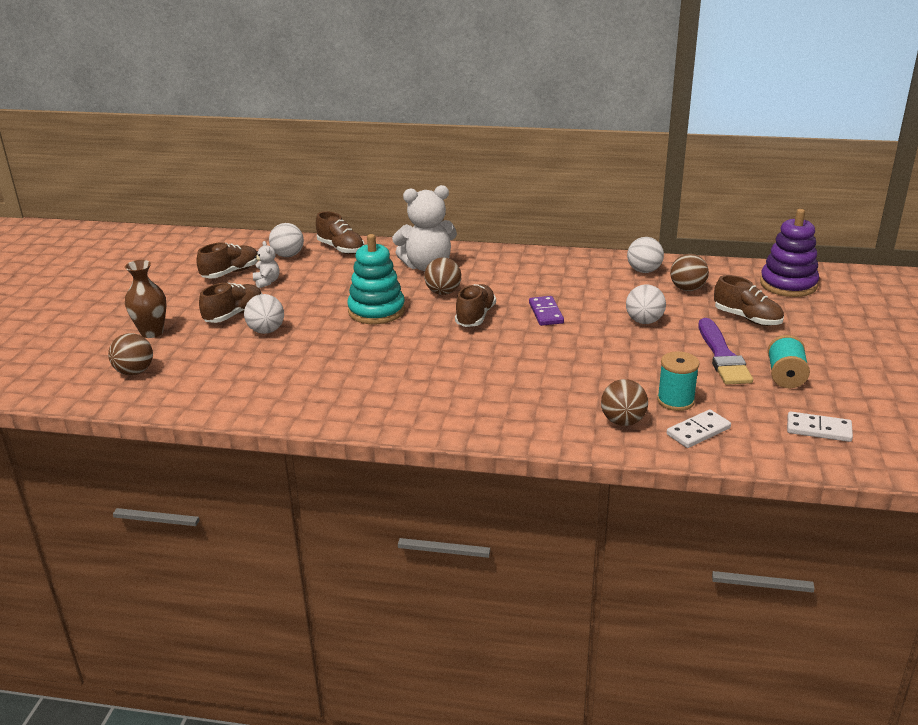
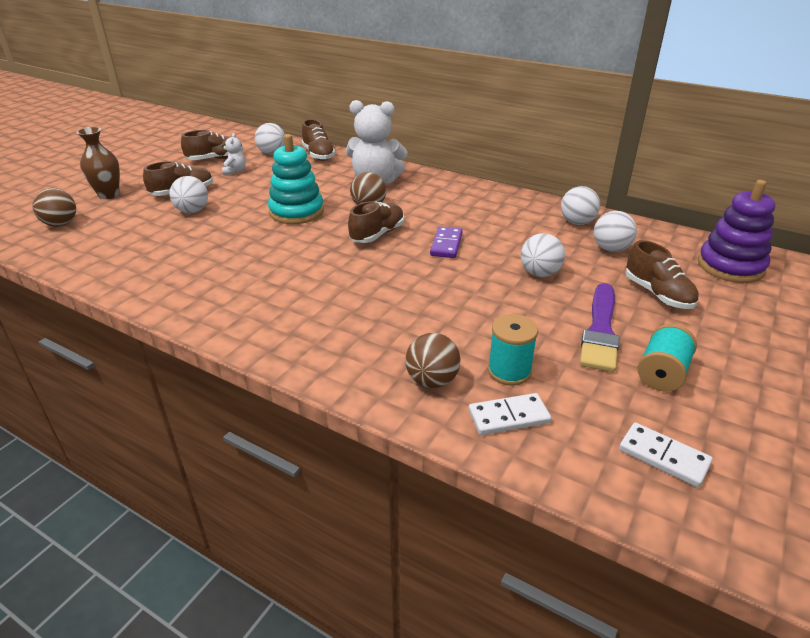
camera: 20 degrees right, 5 degrees up
(687, 289) = (611, 249): brown ball -> white ball

